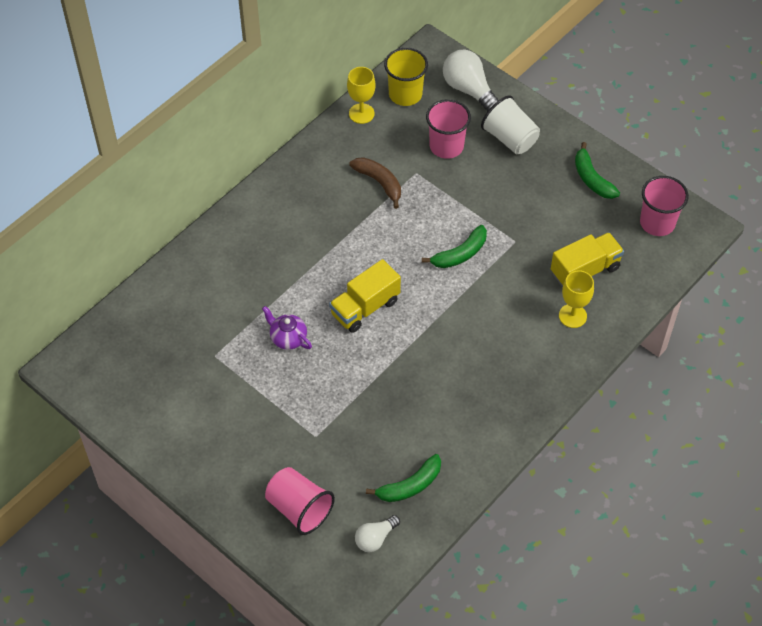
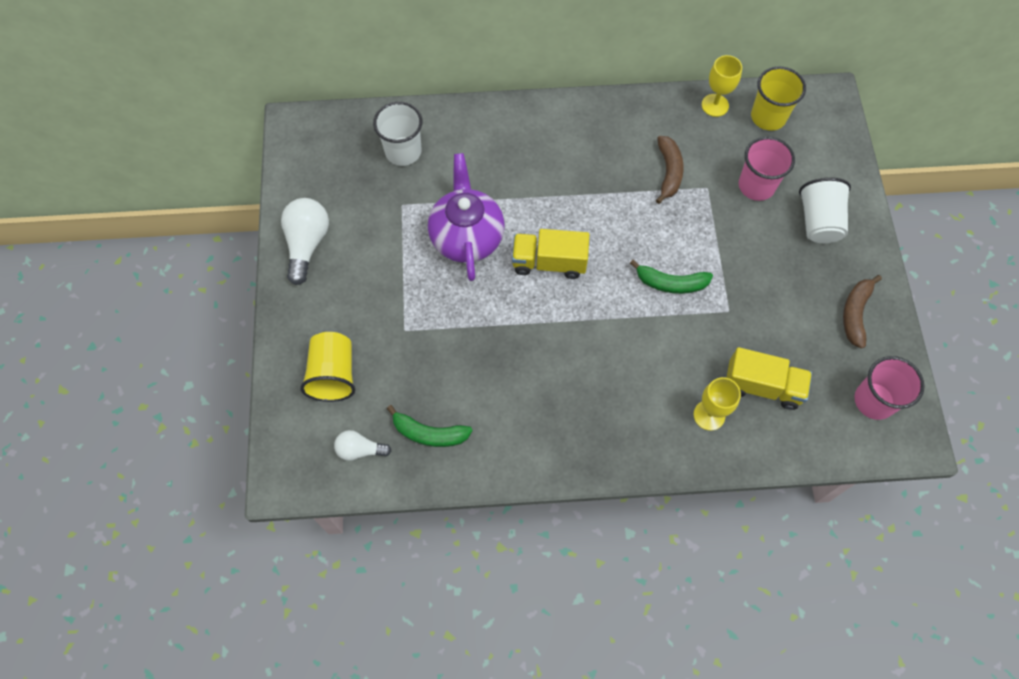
camera: 45 degrees right, 10 degrees up
(172, 318) = (403, 151): none -> white cup
(288, 338) = (467, 236): purple teapot -> purple teapot, size x1.97
(299, 508) = (333, 374): pink cup -> yellow cup
(469, 90) = (827, 154): white light bulb -> white light bulb (307, 244)
(592, 179) = (855, 314): green banana -> brown banana

